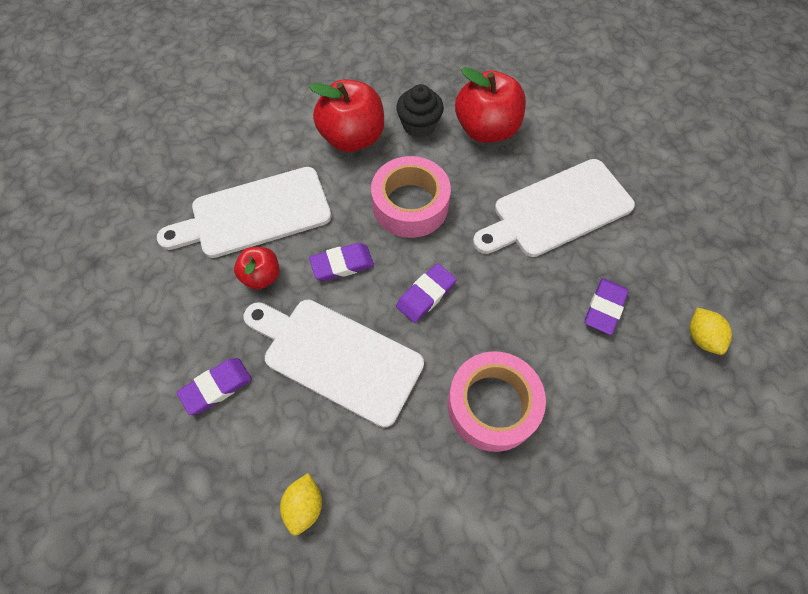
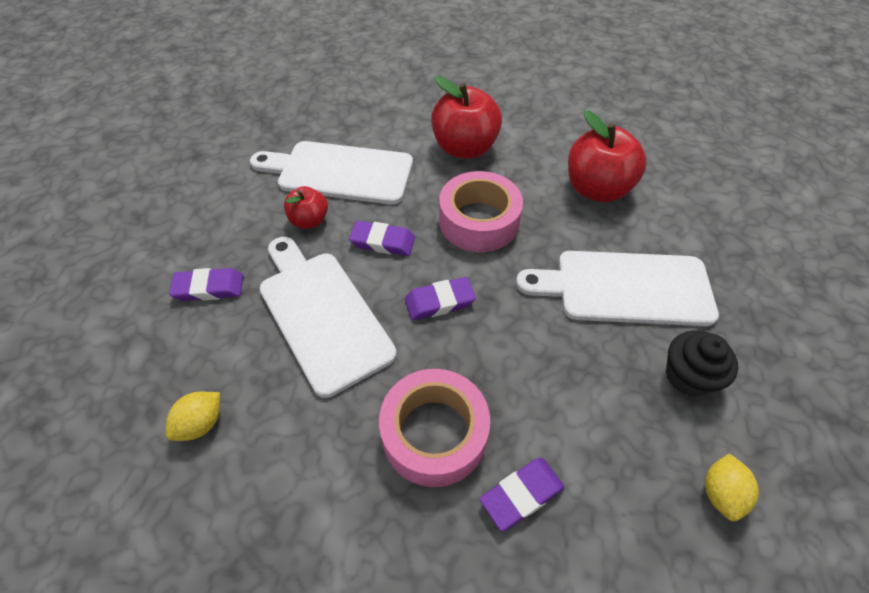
camera: 30 degrees right, 10 degrees down
(419, 125) = (532, 161): black cupcake -> black cupcake (688, 376)
(604, 308) = (619, 403): purple eraser -> purple eraser (521, 495)

